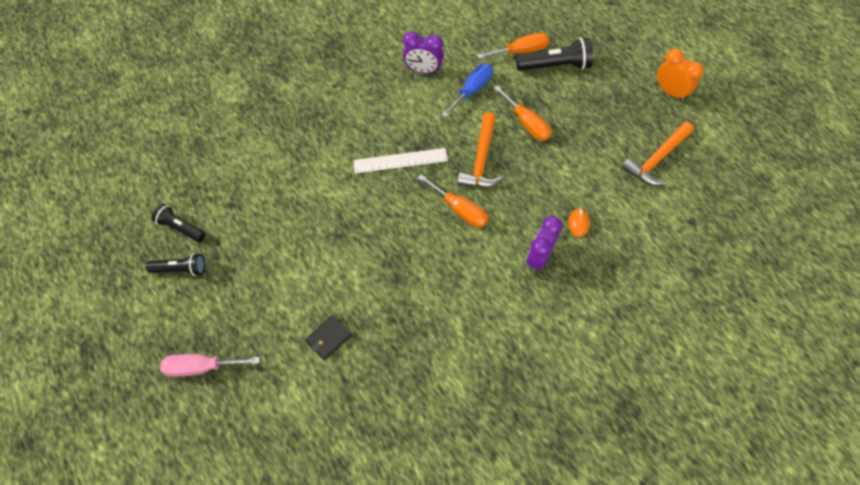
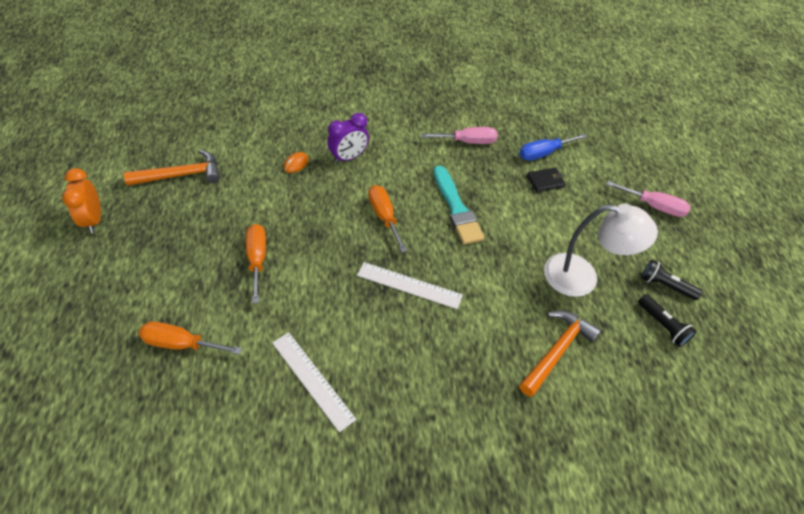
camera: 155 degrees left, 10 degrees down
(259, 239) = (582, 277): none -> white lamp
(402, 254) = (456, 208): none -> turquoise brush
(423, 70) = (312, 380): purple clock -> white ruler
(436, 350) = (468, 142): none -> pink screwdriver
(472, 90) = (278, 324): blue screwdriver -> blue screwdriver (543, 153)
(481, 160) = (331, 248): orange hammer -> orange hammer (557, 351)
(555, 66) = (165, 305): black flashlight -> none

